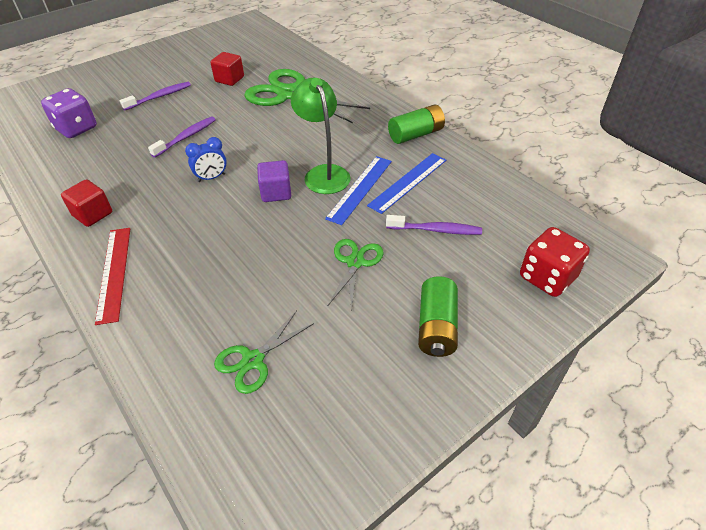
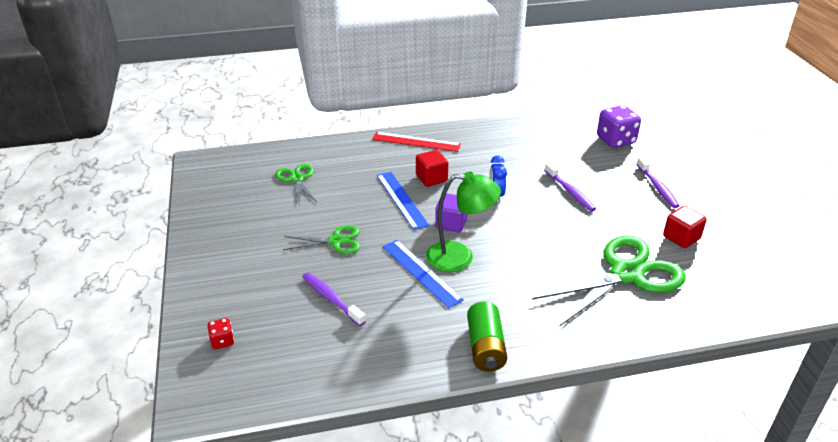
camera: 115 degrees right, 10 degrees down
(93, 214) = (486, 139): red cube -> red cube (431, 178)
(355, 262) = (336, 241): green scissors -> green scissors turned 45 degrees counterclockwise
(408, 182) = (407, 307): blue ruler -> blue ruler (401, 199)
(436, 230) = (331, 299): purple toothbrush -> purple toothbrush turned 105 degrees clockwise
(436, 327) = (243, 258): green battery -> none
(547, 277) = (222, 341): red dice -> red dice, size x0.50

